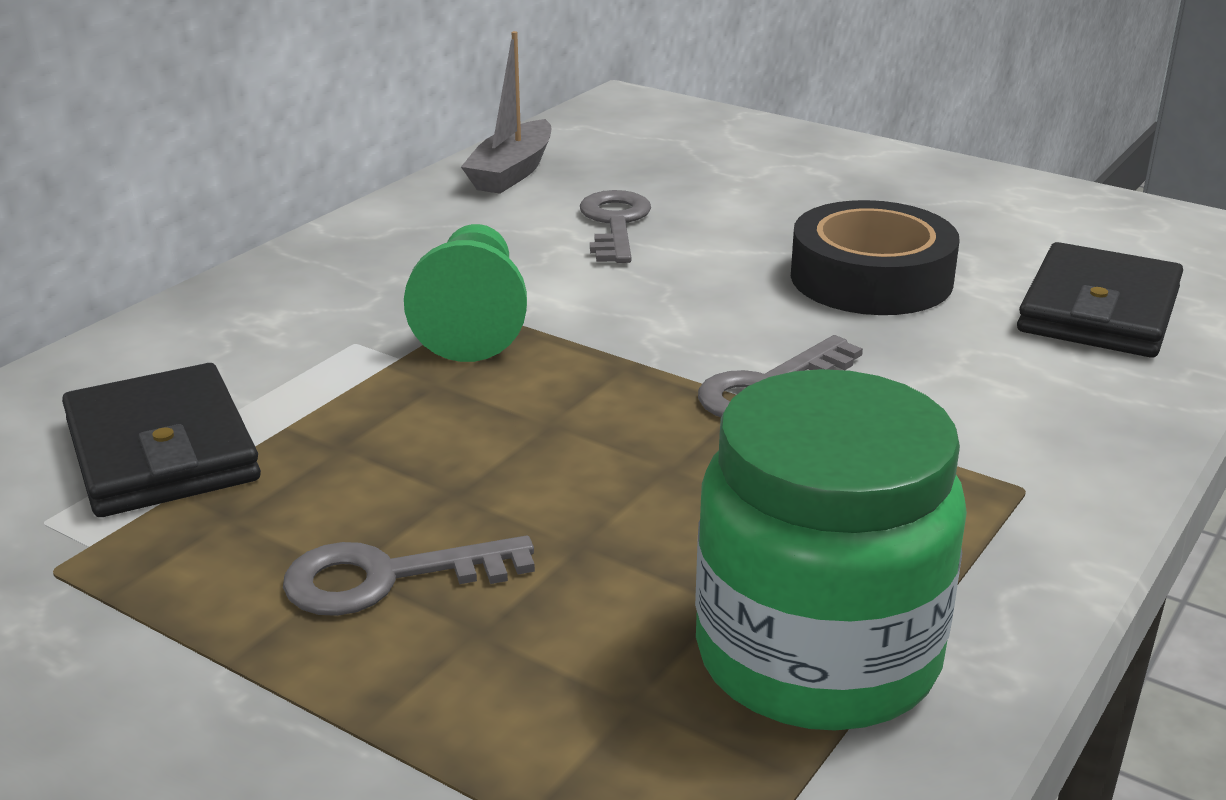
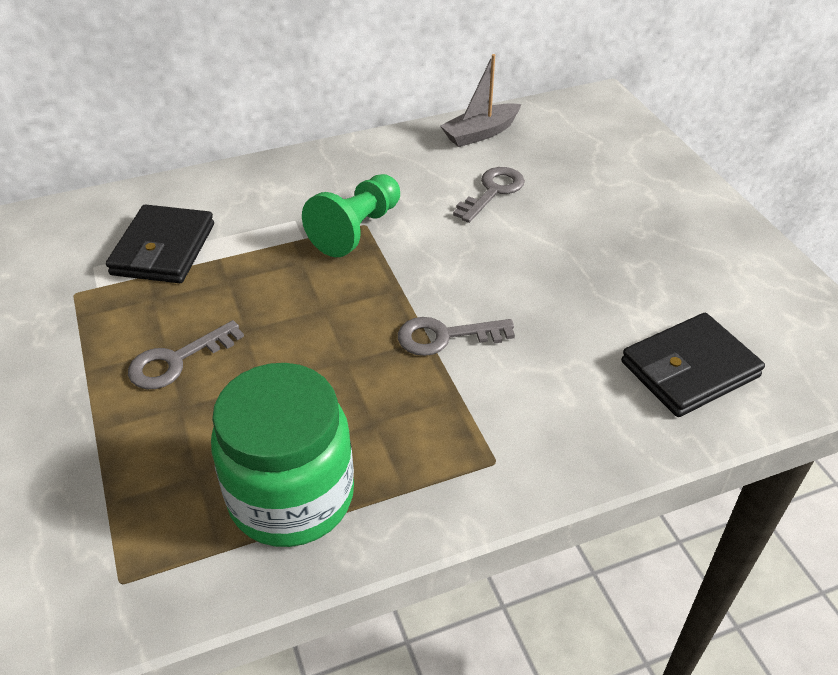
camera: 35 degrees right, 15 degrees up
(387, 578) = (177, 361): grey key -> grey key turned 60 degrees counterclockwise
(871, 278) = (585, 287): black tape -> none

